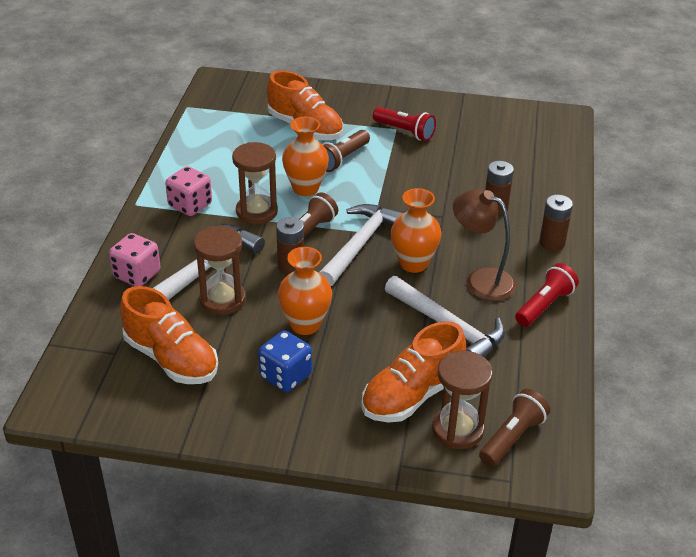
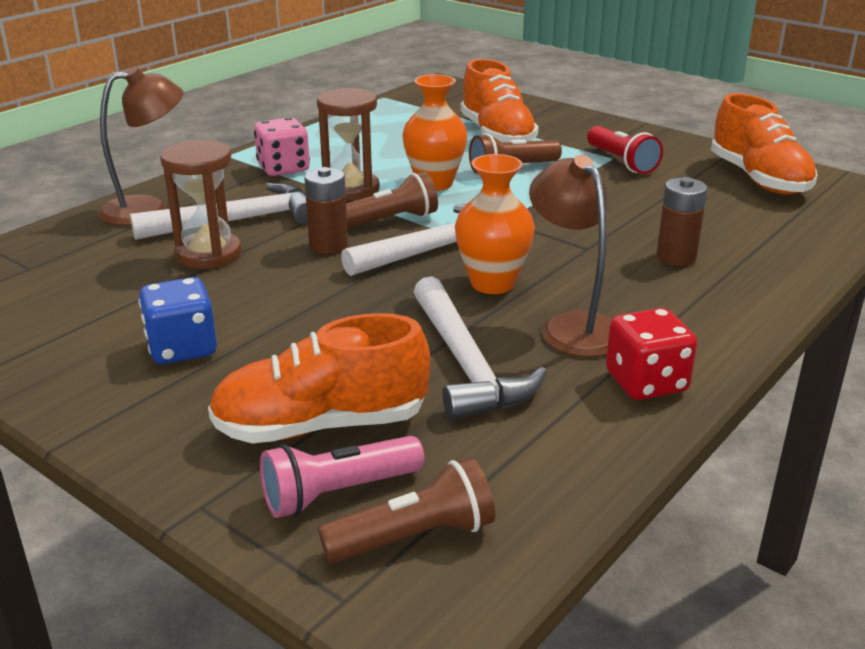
camera: 30 degrees right, 10 degrees down
(137, 274) = (148, 209): pink dice -> brown lamp
(171, 359) = (77, 291): orange shoe -> orange shoe (758, 179)
(305, 324) = (274, 304): orange vase -> none
(457, 430) = (338, 493): brown hourglass -> pink flashlight
(544, 305) = (646, 382): red flashlight -> red dice
(552, 243) = (730, 314): brown battery -> none

